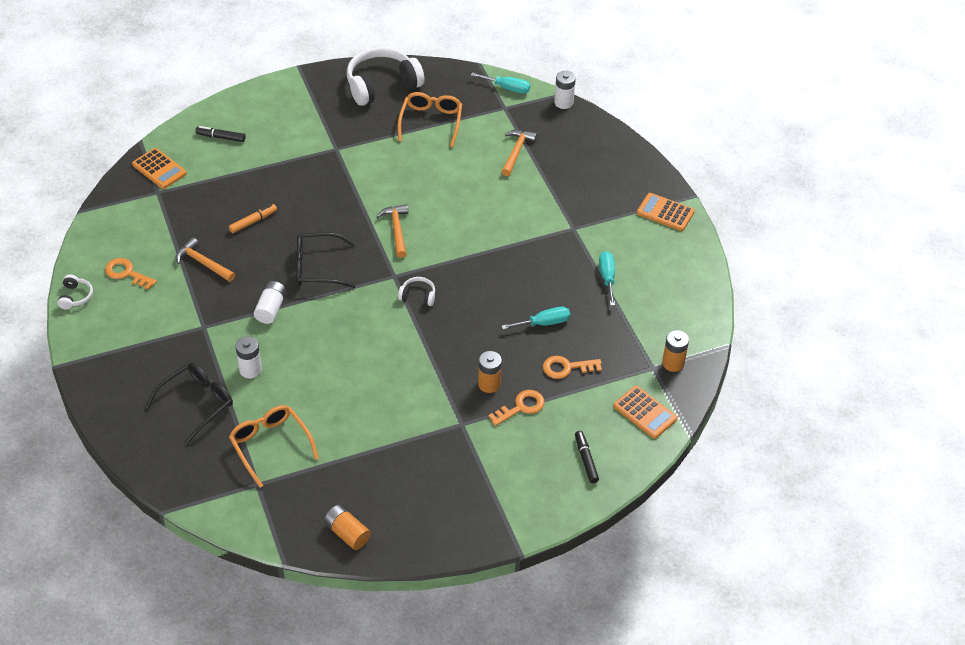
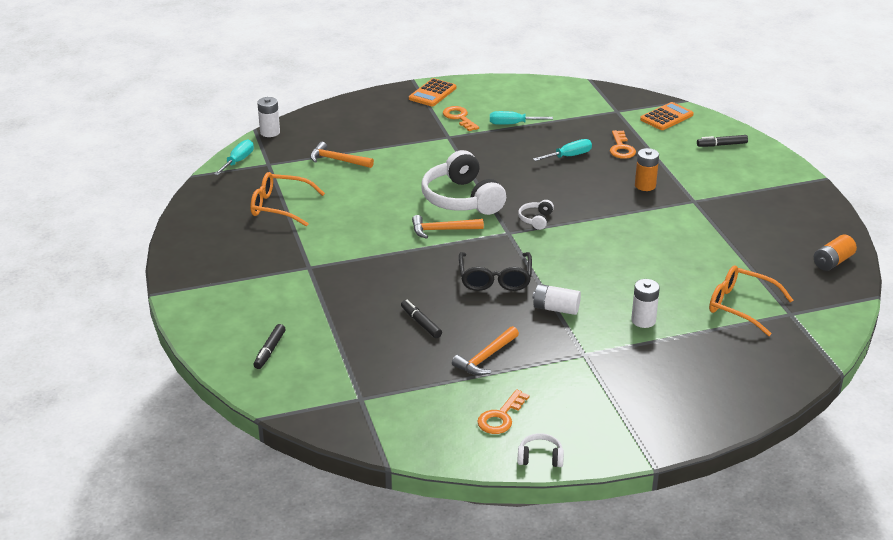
camera: 85 degrees left, 15 degrees down
(159, 169) = (318, 399): orange calculator -> none
(197, 403) = (695, 355): black glasses -> none
(253, 221) = (421, 323): orange marker -> black marker
(270, 445) = (741, 306): orange glasses -> orange glasses turned 60 degrees clockwise
(382, 85) = (208, 236): white headphones -> white headphones (461, 199)
(521, 407) = (669, 171): orange key -> orange key (459, 118)
(544, 323) = (569, 156): turquoise screwdriver -> turquoise screwdriver turned 75 degrees clockwise
(673, 363) = (611, 102): orange battery -> none

